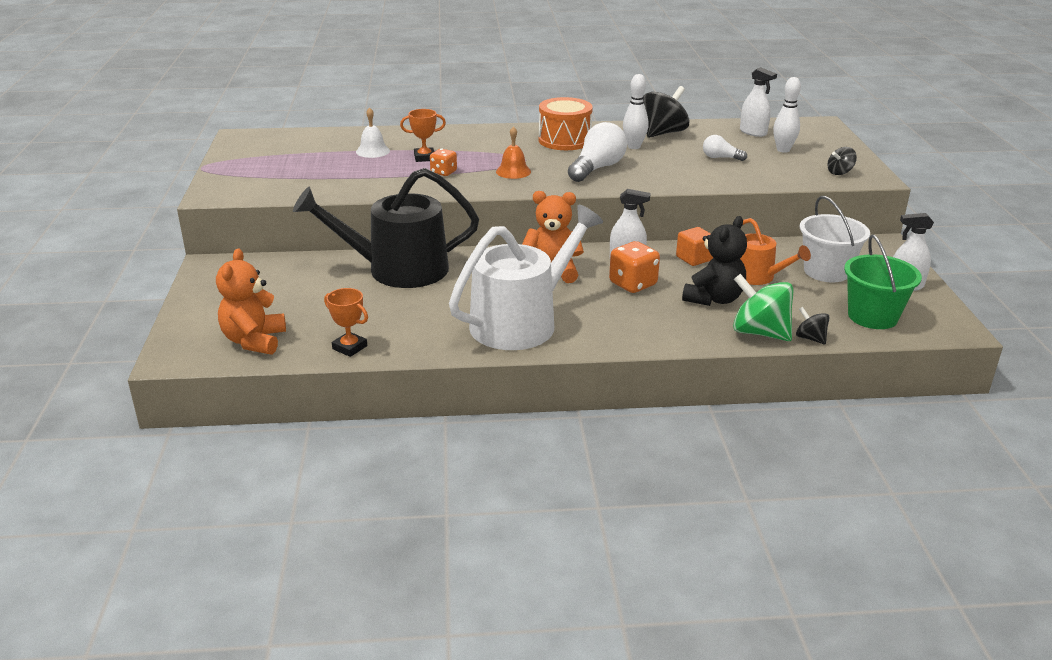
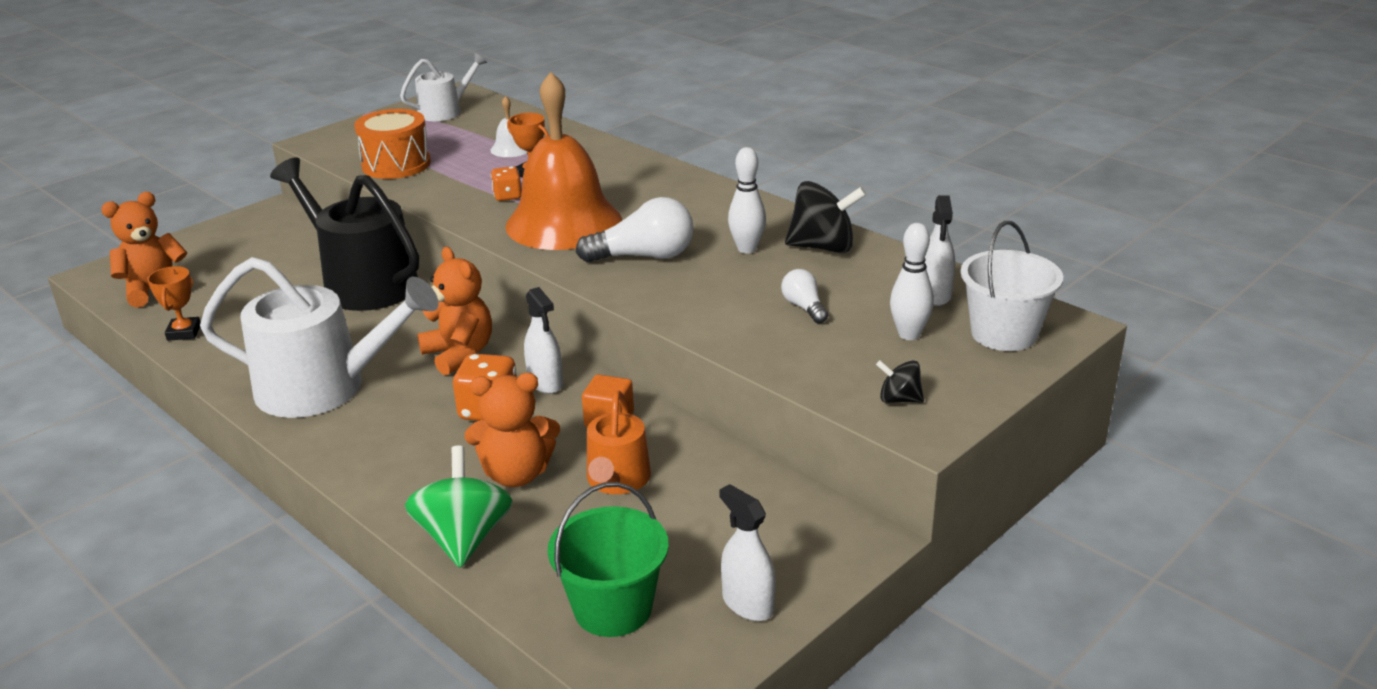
camera: 50 degrees right, 0 degrees up
(263, 148) = (445, 111): none -> white watering can
(513, 171) = (564, 223): orange bell -> orange bell, size x2.49
(564, 140) = (697, 210): orange drum -> orange drum (396, 164)
(714, 299) = (516, 474): black teddy bear -> orange teddy bear
(810, 338) = (490, 581): black spinning top -> none
(826, 271) = (704, 524): white bucket -> white bucket (1004, 334)

